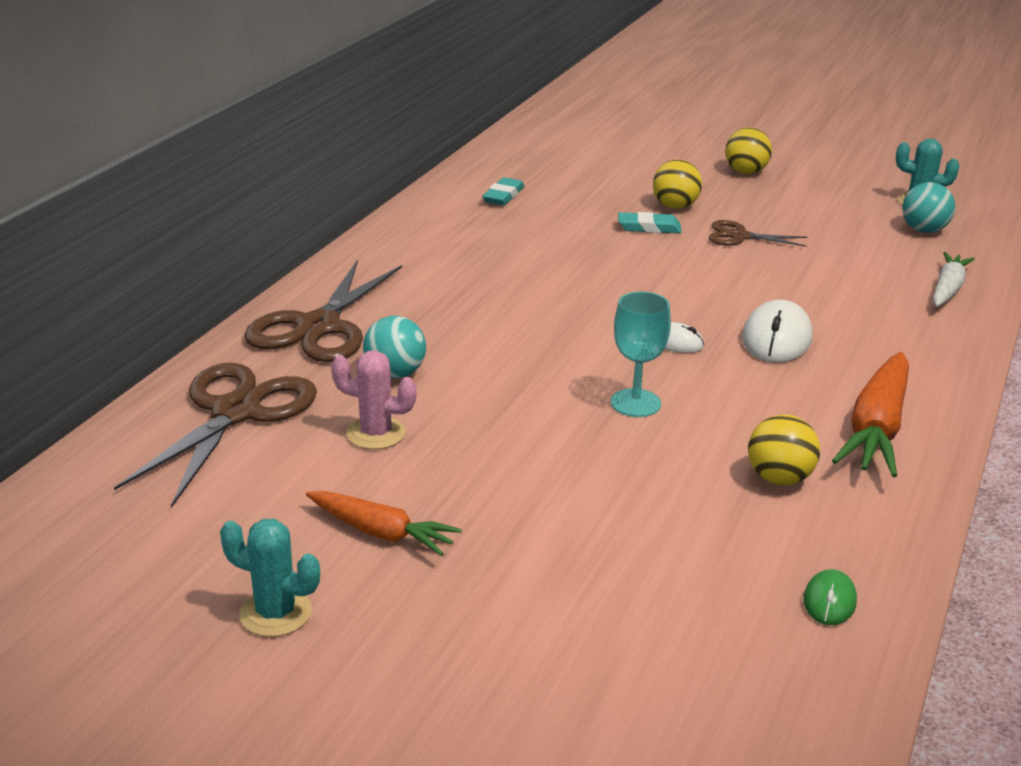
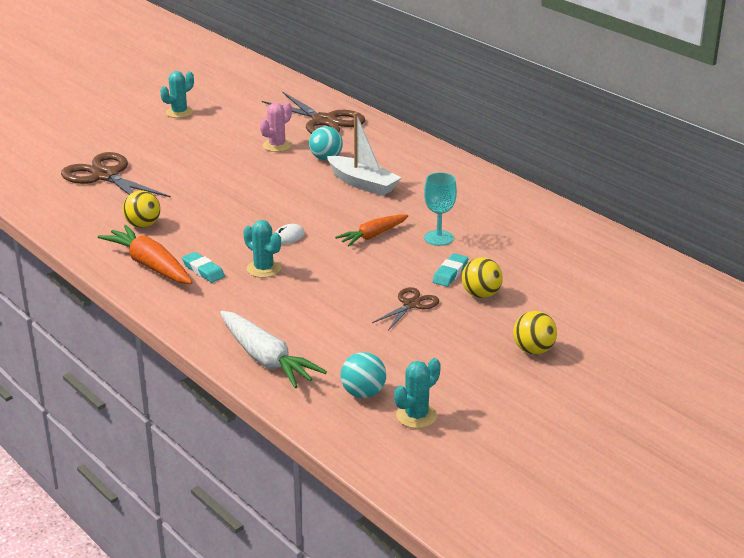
camera: 115 degrees right, 0 degrees up
(318, 327) = (391, 148): brown scissors -> brown scissors (106, 176)
(381, 532) = (204, 135): orange carrot -> orange carrot (372, 236)
(464, 324) = (363, 184): none -> white boat
(503, 196) = (540, 233): turquoise eraser -> turquoise eraser (203, 270)
(635, 403) = (240, 209): turquoise goblet -> turquoise goblet (438, 238)
(776, 339) = (263, 269): white mouse -> turquoise cactus
(829, 601) = (59, 208): green mouse -> none
(947, 289) = (266, 359): white carrot -> white carrot, size x1.56

